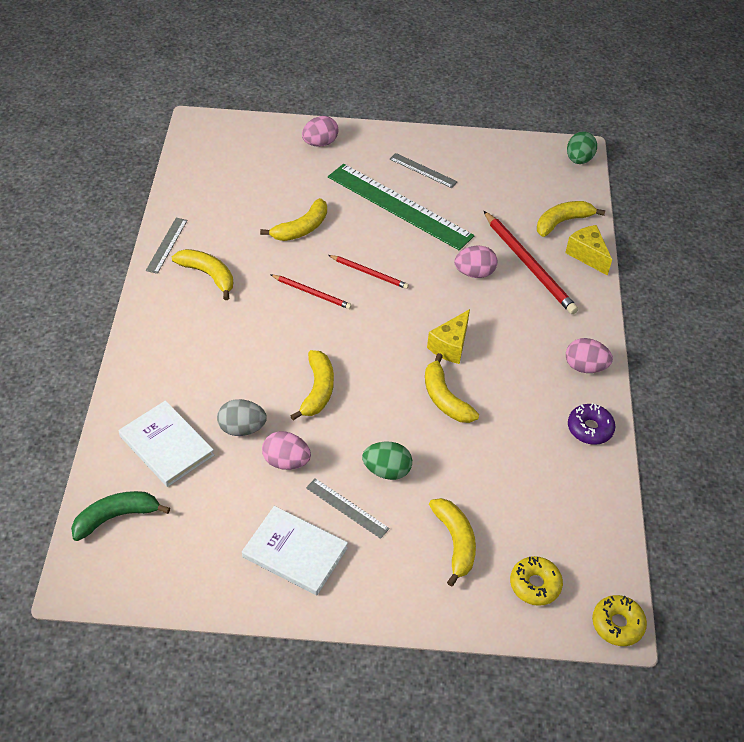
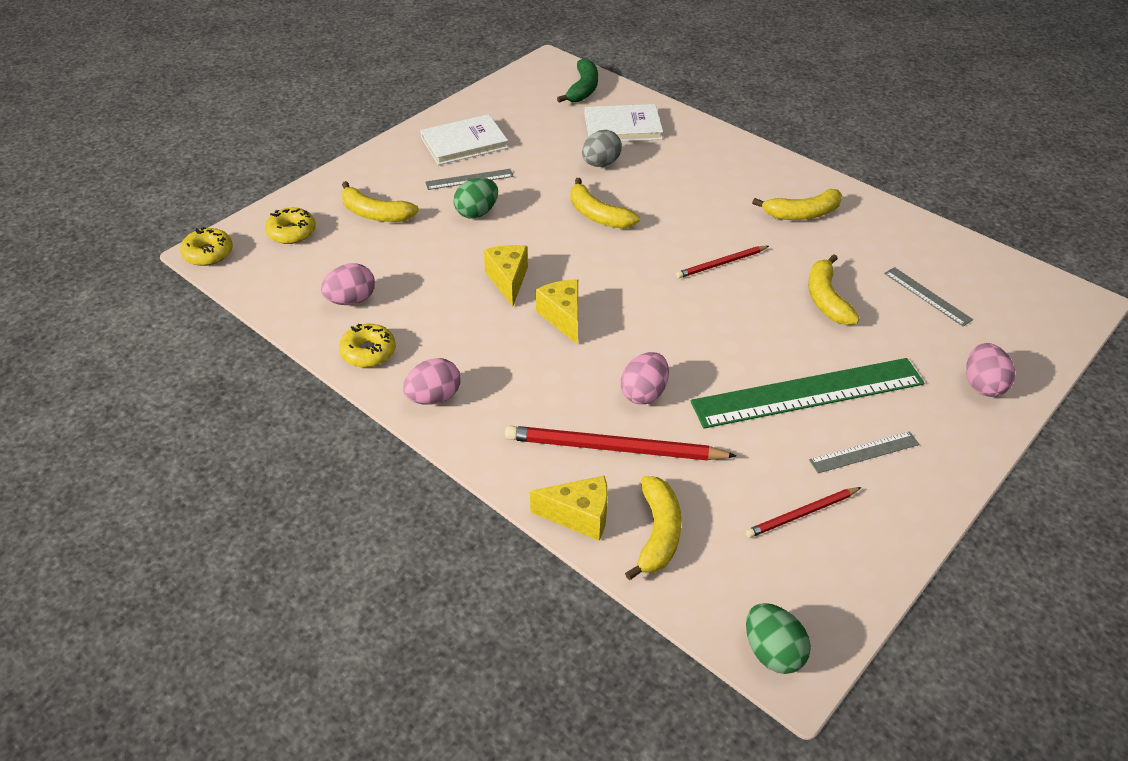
camera: 130 degrees right, 5 degrees down
(166, 245) = (867, 206): grey ruler -> grey ruler (927, 296)
(286, 461) = (545, 170): pink egg -> pink egg (351, 300)
(369, 273) = (715, 314): red pencil -> red pencil (801, 514)
(445, 398) = (508, 280): yellow banana -> yellow cheese
(590, 428) = (368, 352): purple donut -> yellow donut

